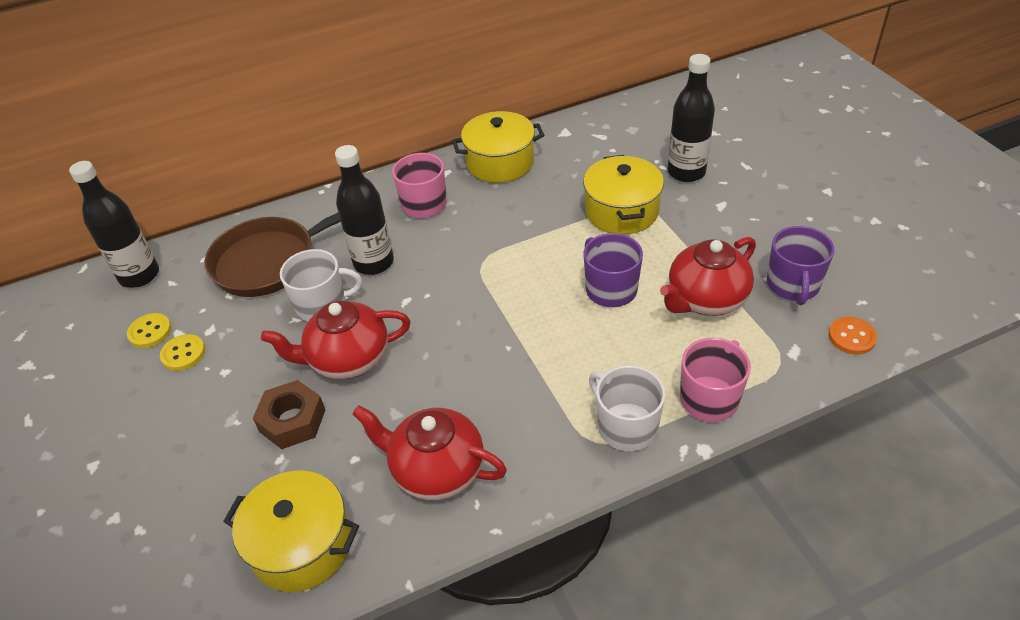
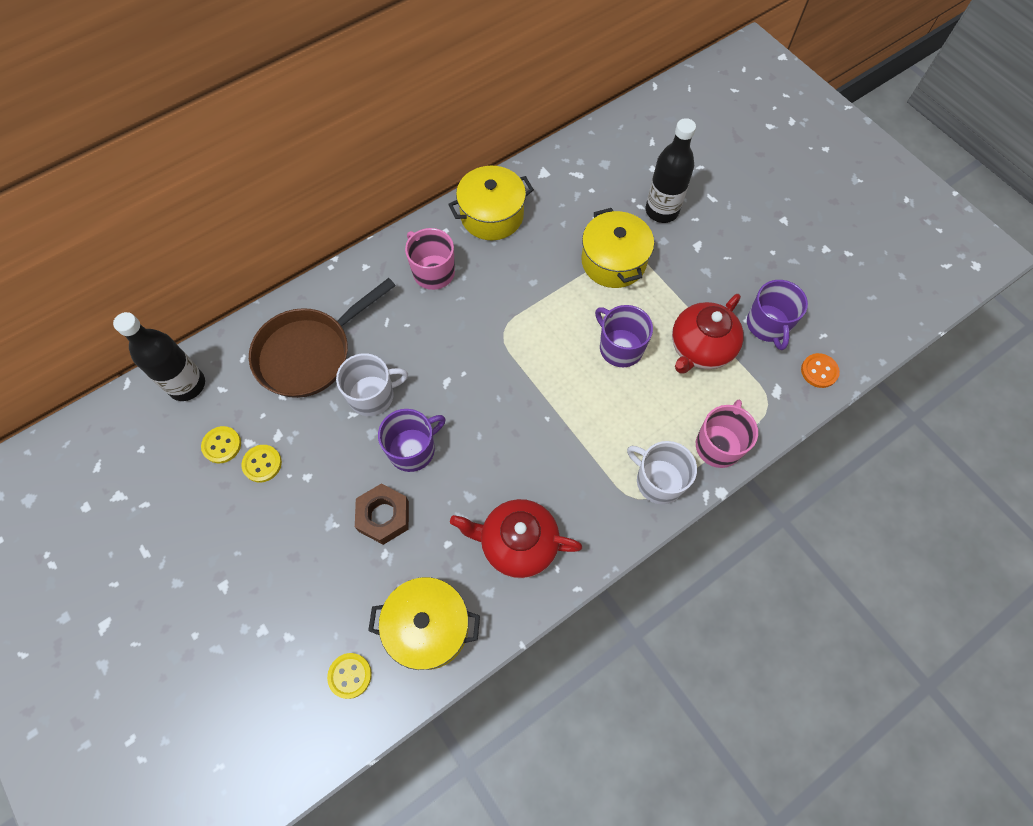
camera: 15 degrees left, 20 degrees up
(191, 584) = (350, 675): none -> yellow button
(348, 359) = (413, 449): red teapot -> purple mug
(374, 263) = (405, 344): black bottle -> none

